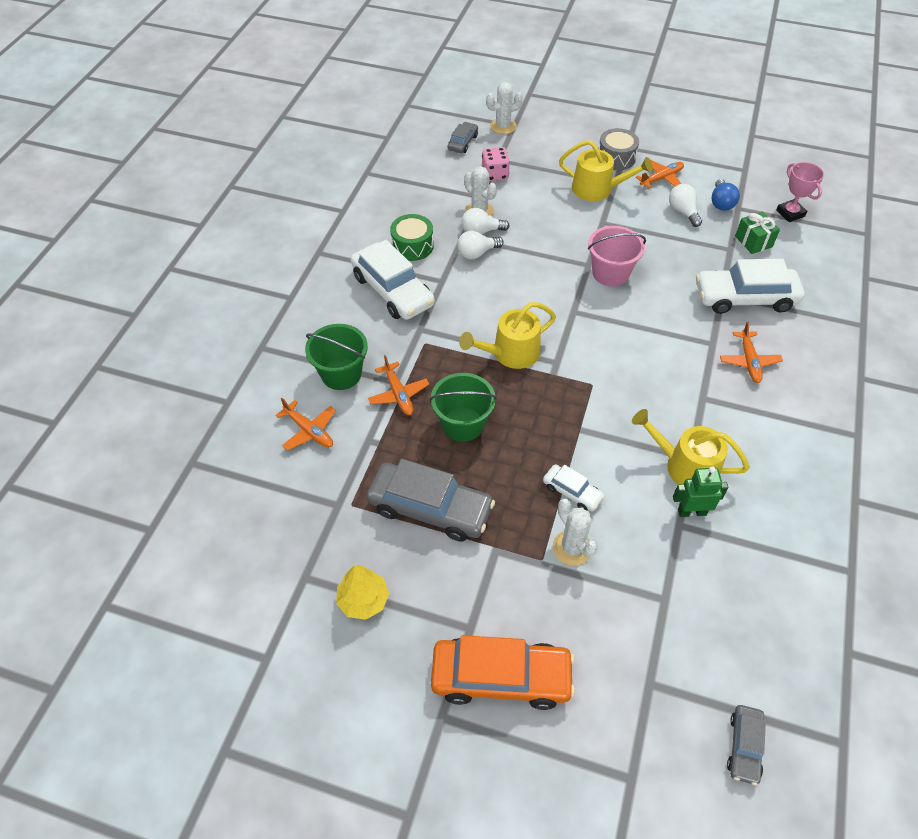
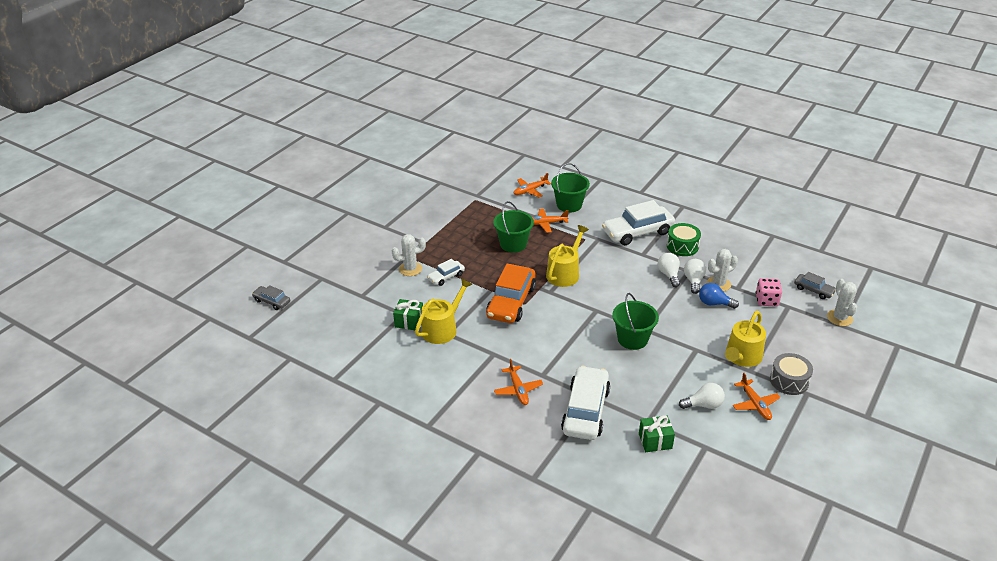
camera: 105 degrees right, 15 degrees down
(363, 600) = (418, 197): yellow tree -> none
(430, 508) = (460, 224): grey car -> none
(501, 678) = (354, 232): orange car -> orange car (511, 302)
(511, 353) = (564, 273): yellow watering can -> yellow watering can turned 45 degrees clockwise
(610, 273) = (632, 339): pink bucket -> green bucket
(691, 511) = (409, 322): green robot -> green gift
(721, 203) = (713, 436): blue light bulb -> blue light bulb (714, 303)
(749, 361) = (518, 389): orange plane -> orange plane turned 120 degrees counterclockwise
(790, 213) = (692, 484): pink trophy -> none

